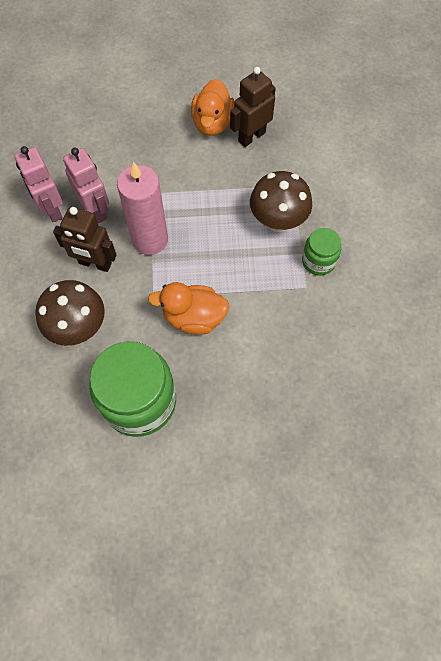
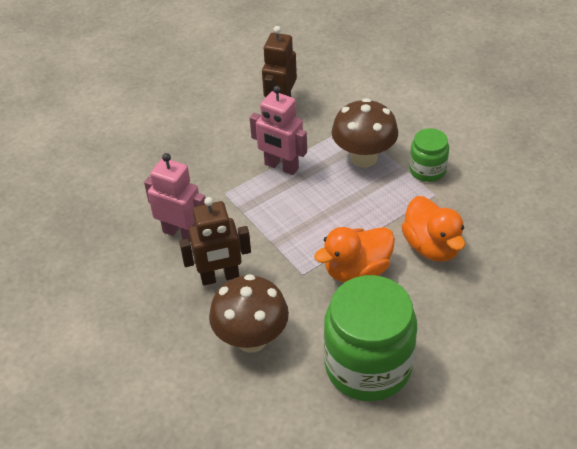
camera: 30 degrees left, 20 degrees down
(51, 209) = (133, 255): pink robot -> pink robot (281, 166)
(150, 240) = (258, 230): pink candle -> none
(212, 123) = (234, 112): orange duck -> orange duck (432, 247)

